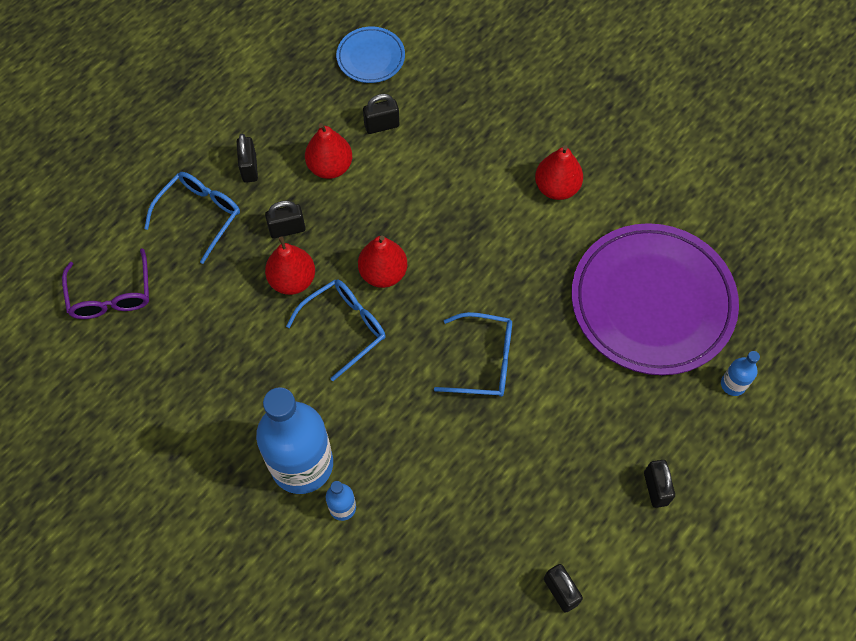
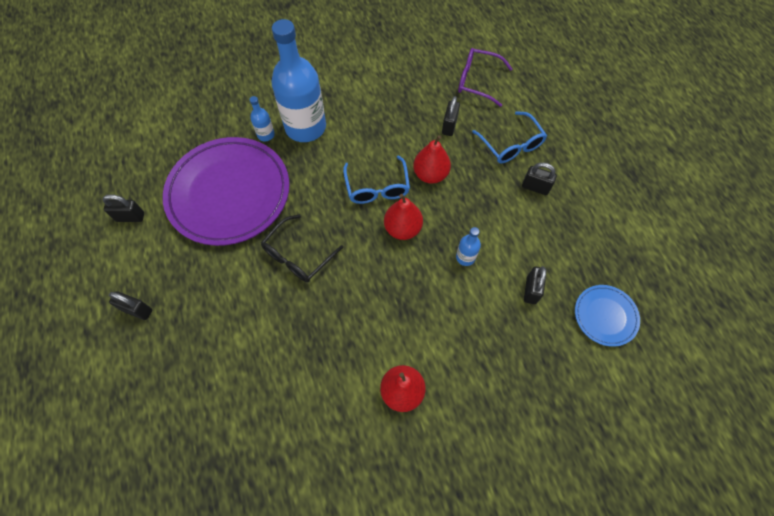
camera: 120 degrees right, 0 degrees up
(287, 229) = (471, 188): black padlock -> black padlock (449, 126)
(330, 167) = (510, 237): red pear -> none
(484, 361) = (297, 256): blue glasses -> black glasses
(652, 302) = (259, 401): purple plate -> purple plate (229, 194)
(733, 384) = (157, 417): blue bottle -> blue bottle (465, 257)

